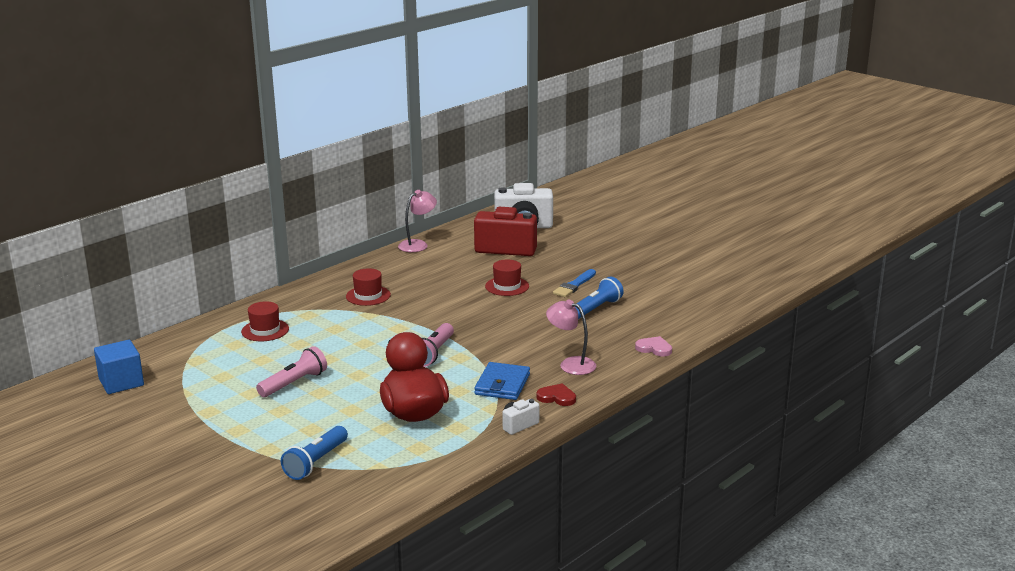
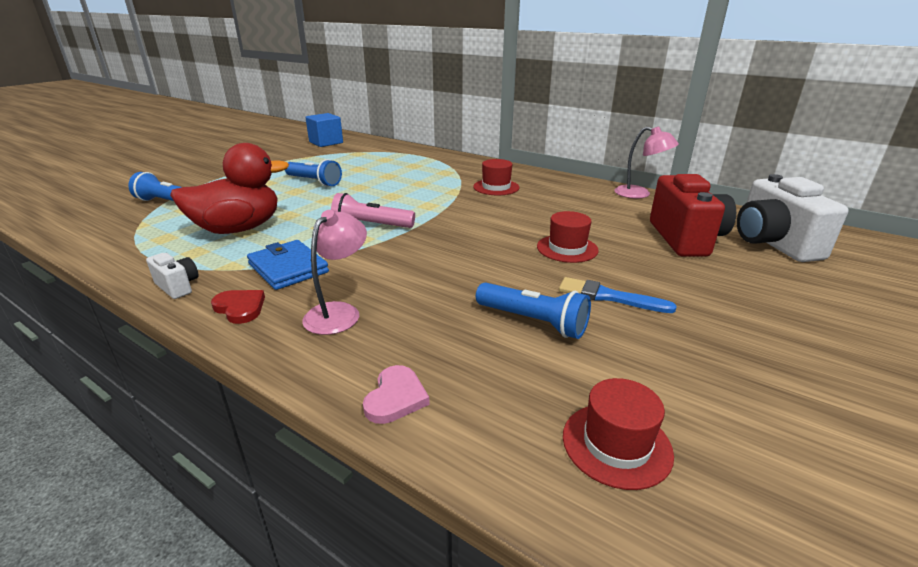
camera: 80 degrees right, 5 degrees up
(265, 330) = (411, 164): red hat -> red hat (616, 444)
(294, 383) = (314, 182): pink flashlight -> blue flashlight
(502, 384) = (288, 268): blue wallet -> blue wallet turned 45 degrees clockwise
(557, 397) = (240, 308): red heart -> red heart turned 60 degrees counterclockwise

